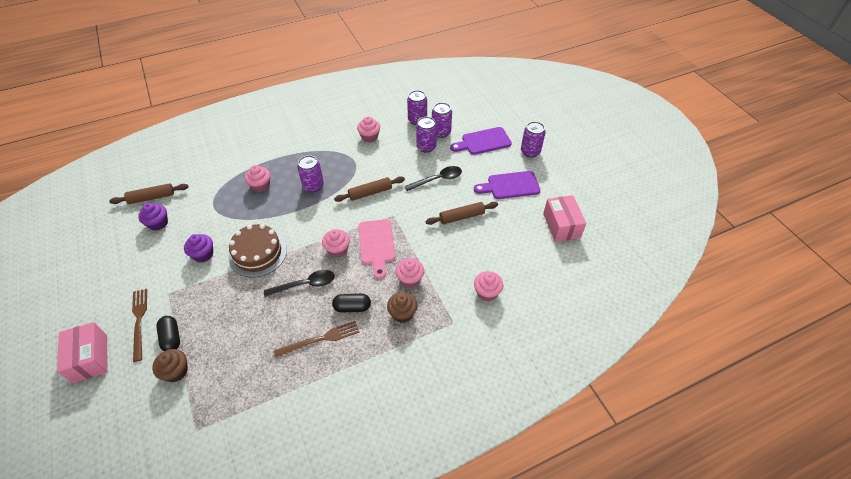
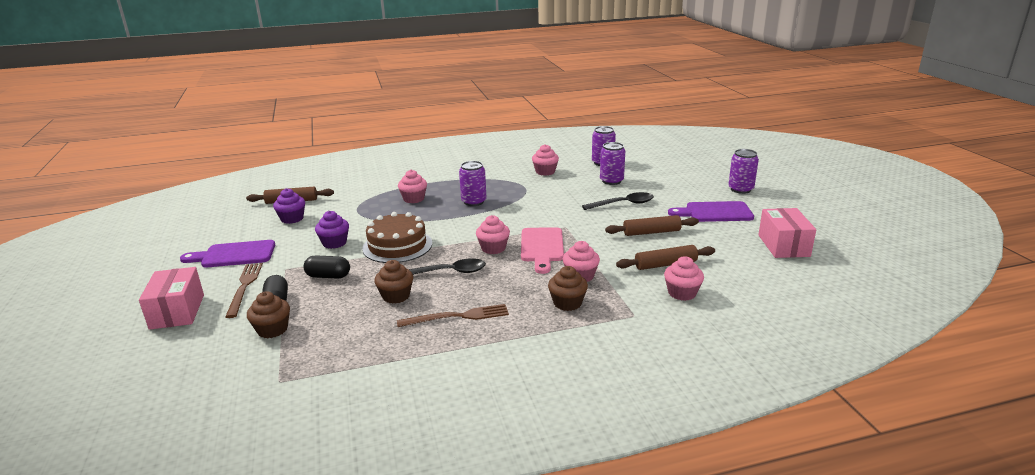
camera: 10 degrees right, 25 degrees down
(268, 319) = (396, 296): none -> brown cupcake
(352, 307) = (503, 294): black capsule -> black capsule (328, 276)
(370, 193) = (540, 209): brown rolling pin -> brown rolling pin (665, 264)
(441, 132) = (630, 172): purple can -> none
(483, 142) = (681, 180): purple cutting board -> purple cutting board (234, 255)

